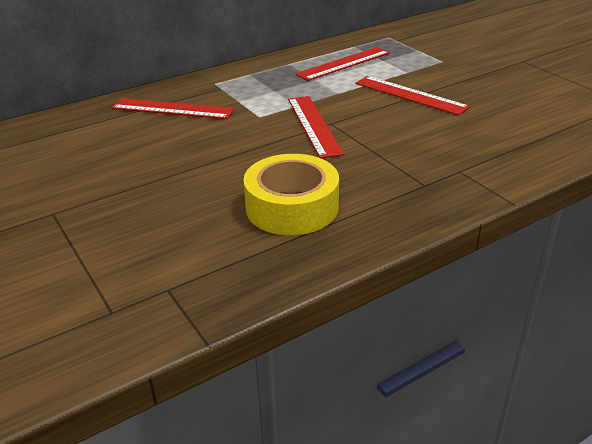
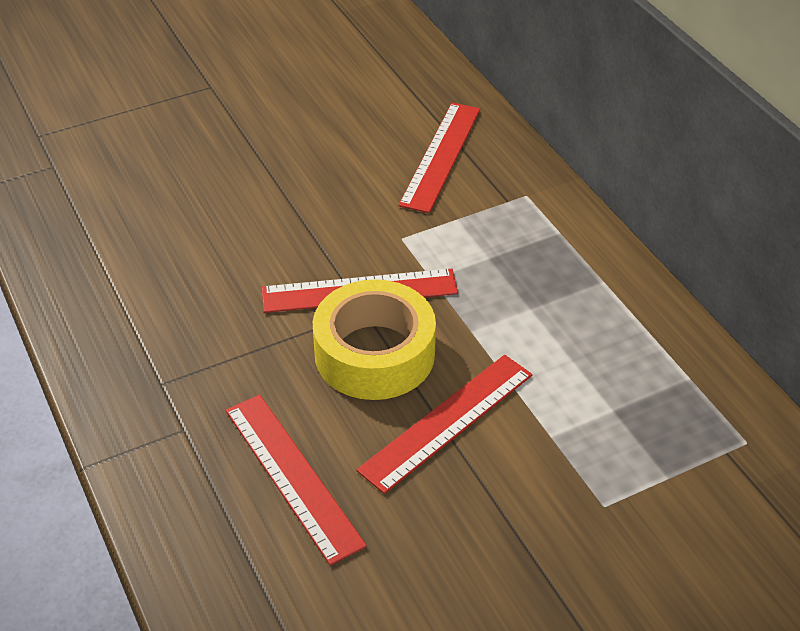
camera: 95 degrees right, 10 degrees up
(292, 207) = (155, 254): yellow tape -> yellow tape (374, 354)
(343, 63) = (597, 352): red ruler -> red ruler (293, 475)

